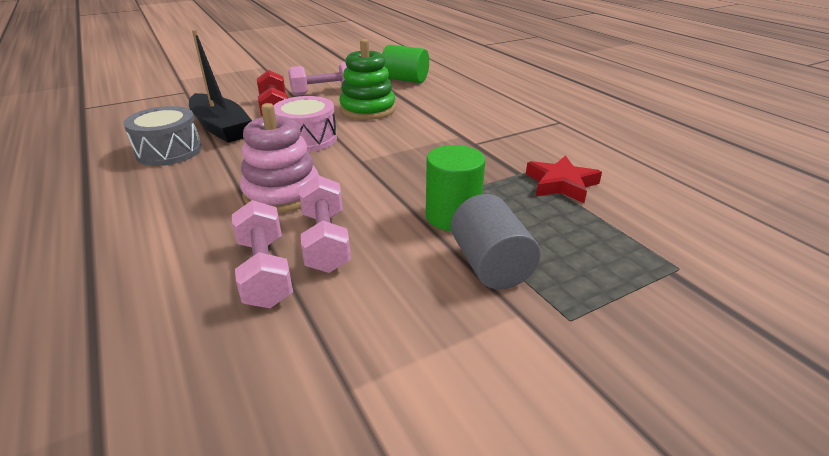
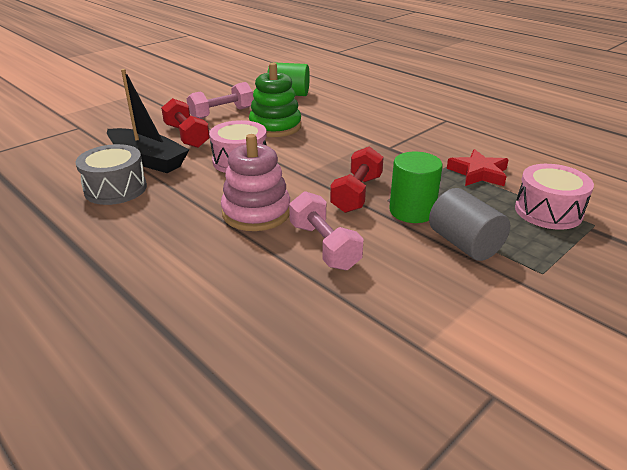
camera: 15 degrees left, 0 degrees up
(265, 271) = (292, 278): pink dumbbell -> none
(403, 188) = (357, 194): none -> red dumbbell
(624, 241) = (548, 211): none -> pink drum

